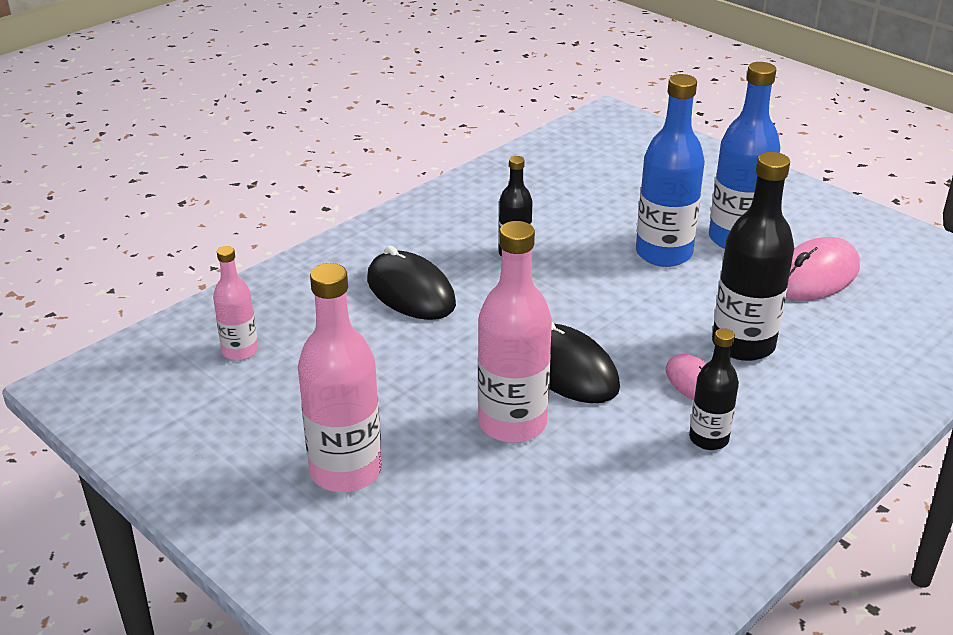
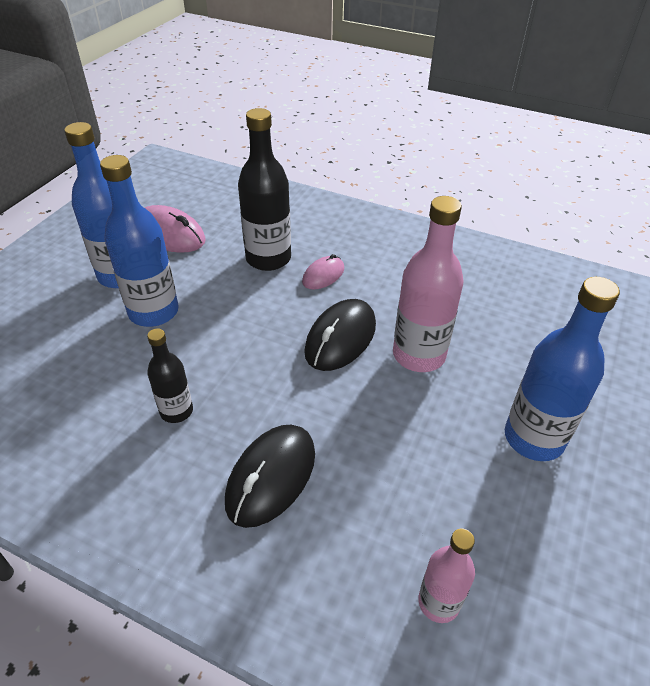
camera: 110 degrees left, 10 degrees up
(346, 471) = (533, 438): pink bottle -> blue bottle
(708, 439) = (377, 263): black bottle -> none

